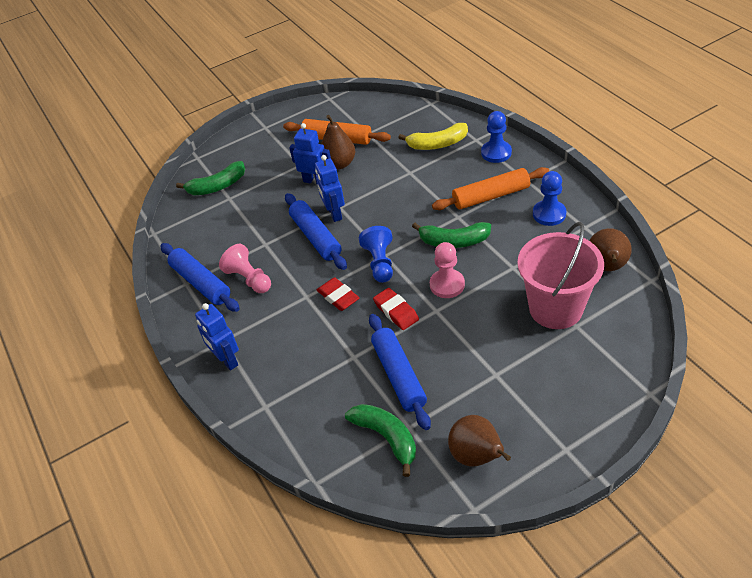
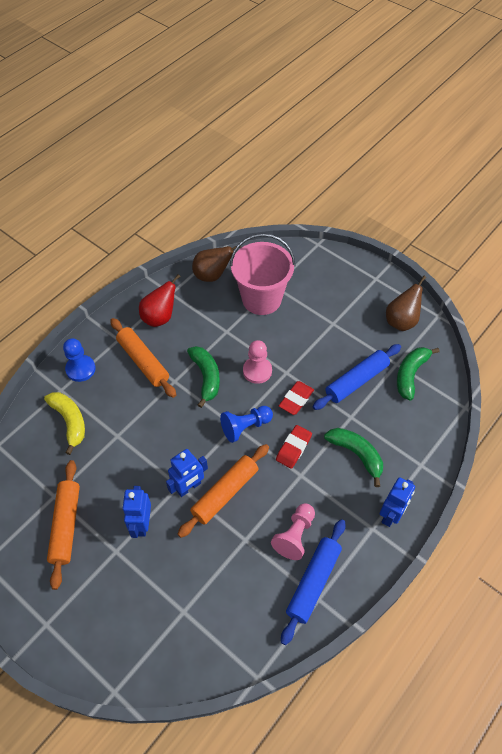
camera: 115 degrees left, 10 degrees up
(217, 186) = (165, 636): green banana -> green banana (356, 454)
(316, 237) = (225, 493): blue rolling pin -> orange rolling pin
(339, 164) = (110, 508): brown pear -> none
(549, 214) = (160, 317): blue pawn -> red pear

